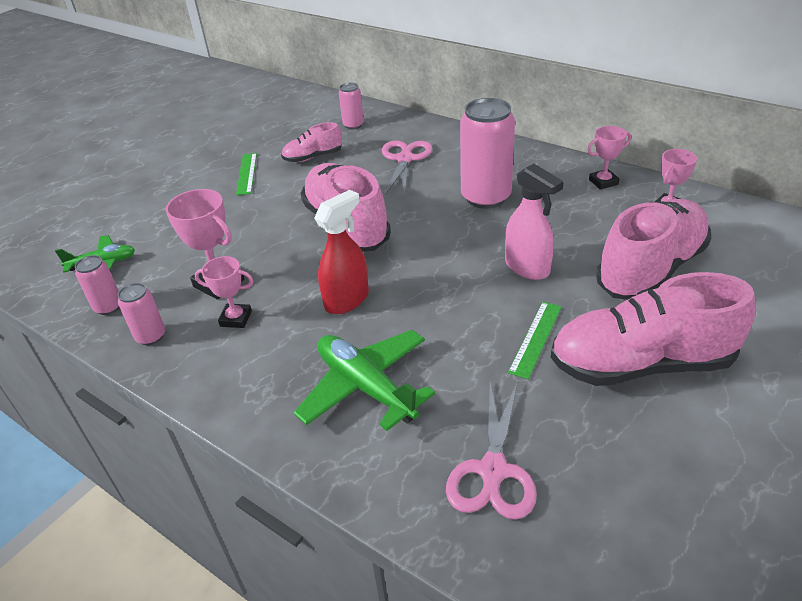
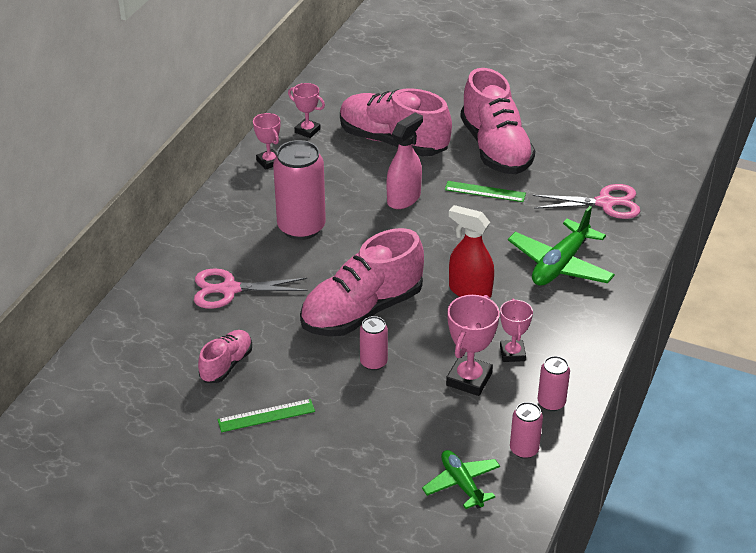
camera: 105 degrees left, 0 degrees up
(313, 157) = (226, 365): pink shoe -> pink shoe turned 120 degrees counterclockwise
(353, 125) = (145, 345): pink can -> pink can (373, 362)

